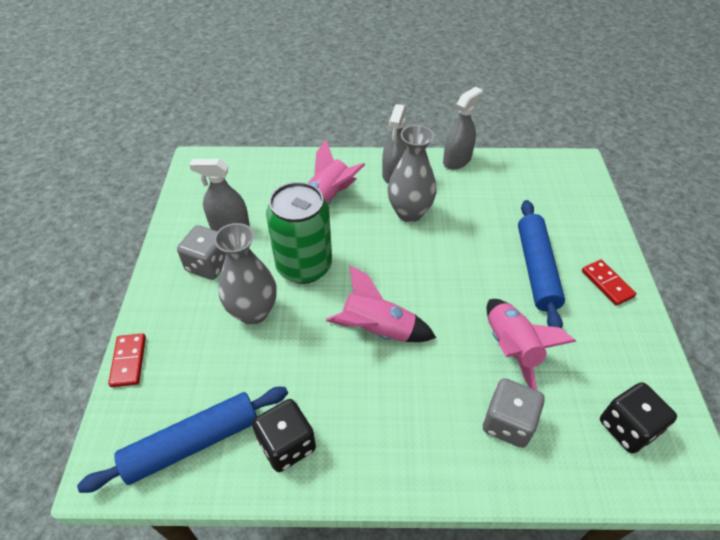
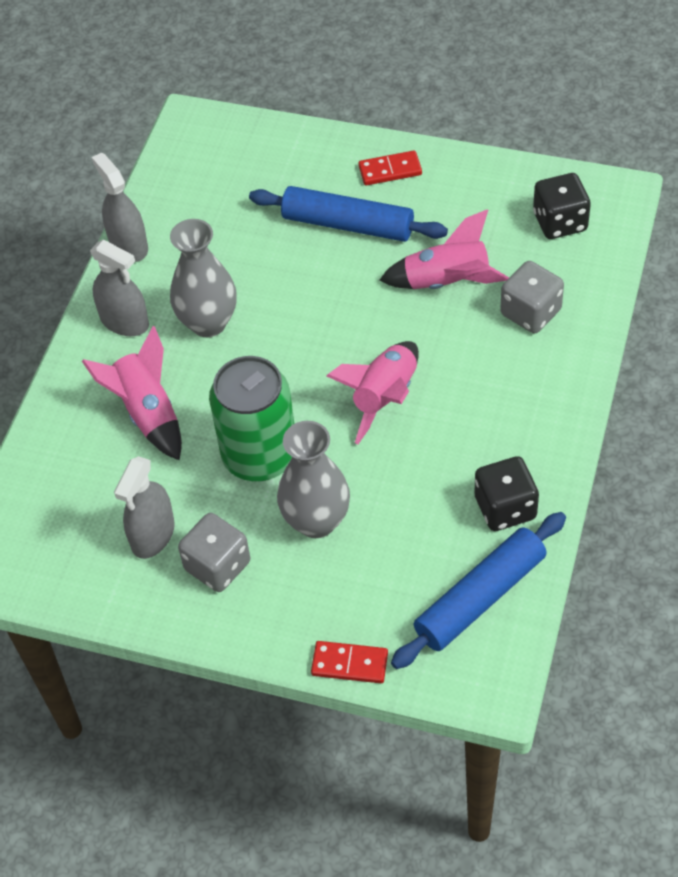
camera: 70 degrees left, 5 degrees up
(192, 443) = (480, 597): blue rolling pin -> blue rolling pin turned 60 degrees clockwise

